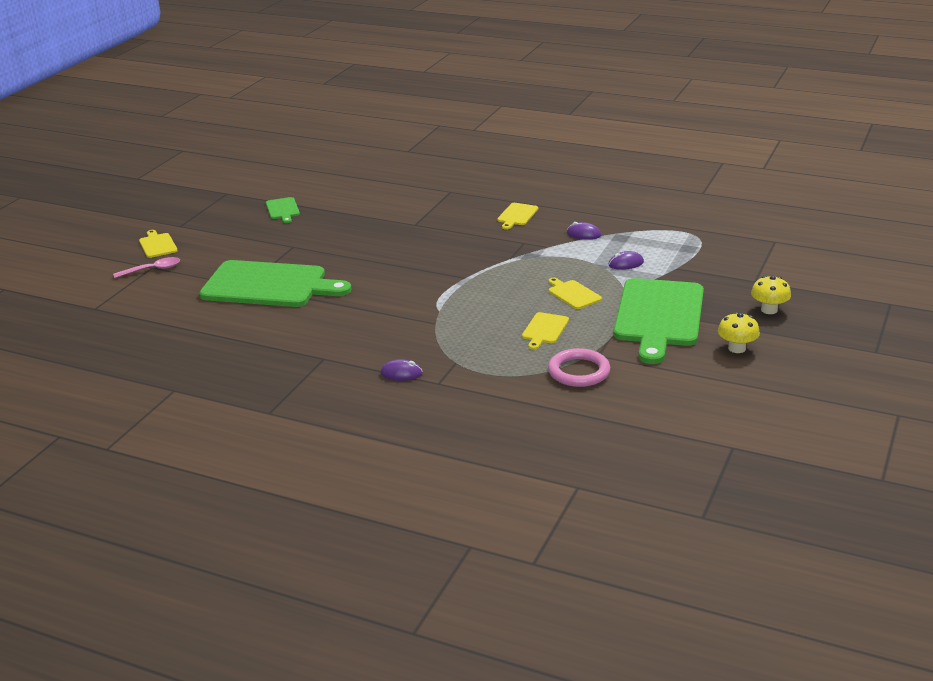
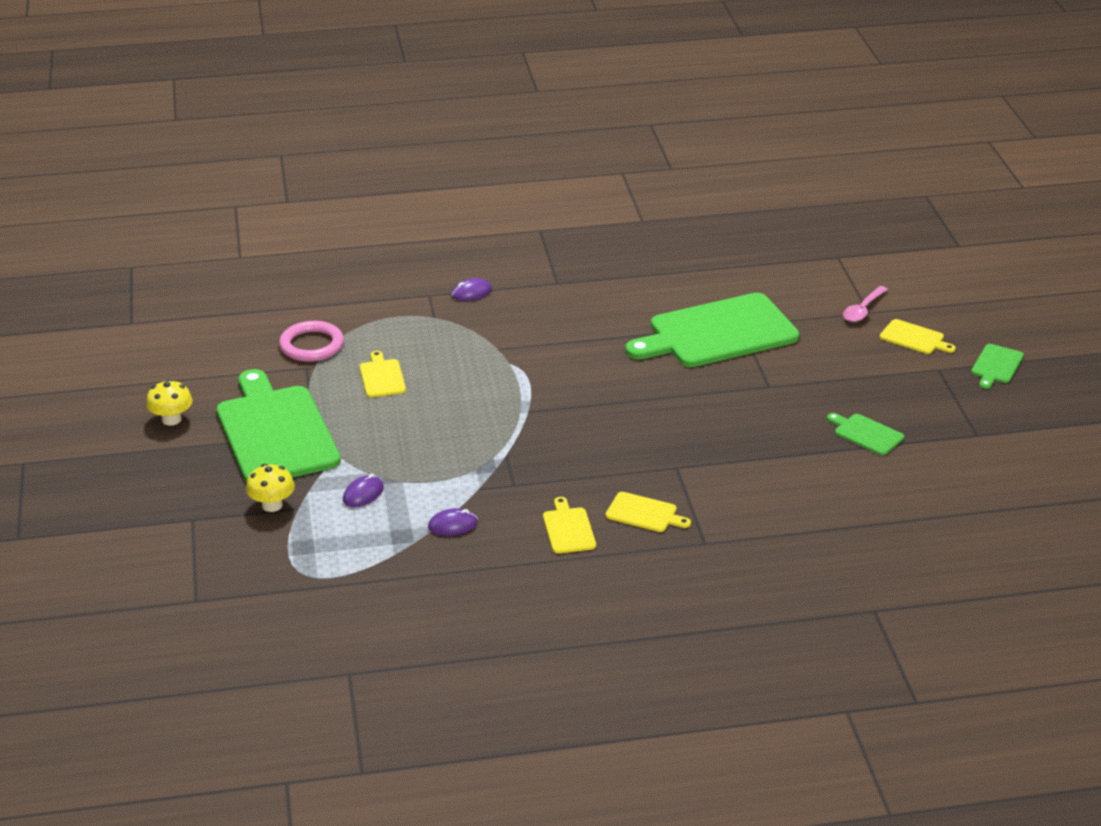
camera: 145 degrees right, 5 degrees up
(145, 218) = (996, 365): none -> green cutting board
(573, 294) = (389, 429): yellow cutting board -> yellow cutting board (644, 513)
(769, 310) = (157, 481): yellow mushroom -> yellow mushroom (272, 505)

